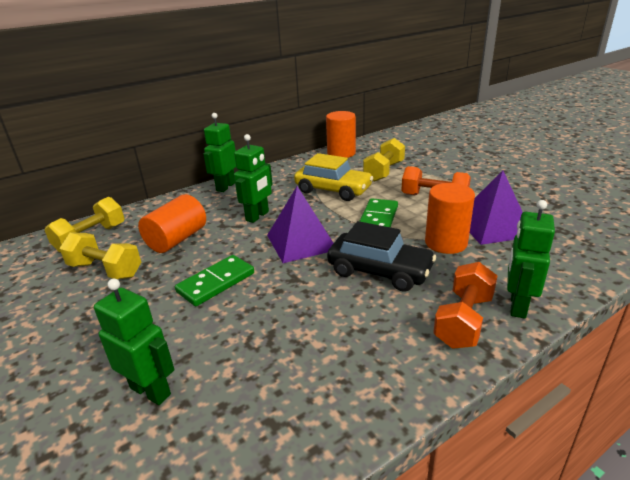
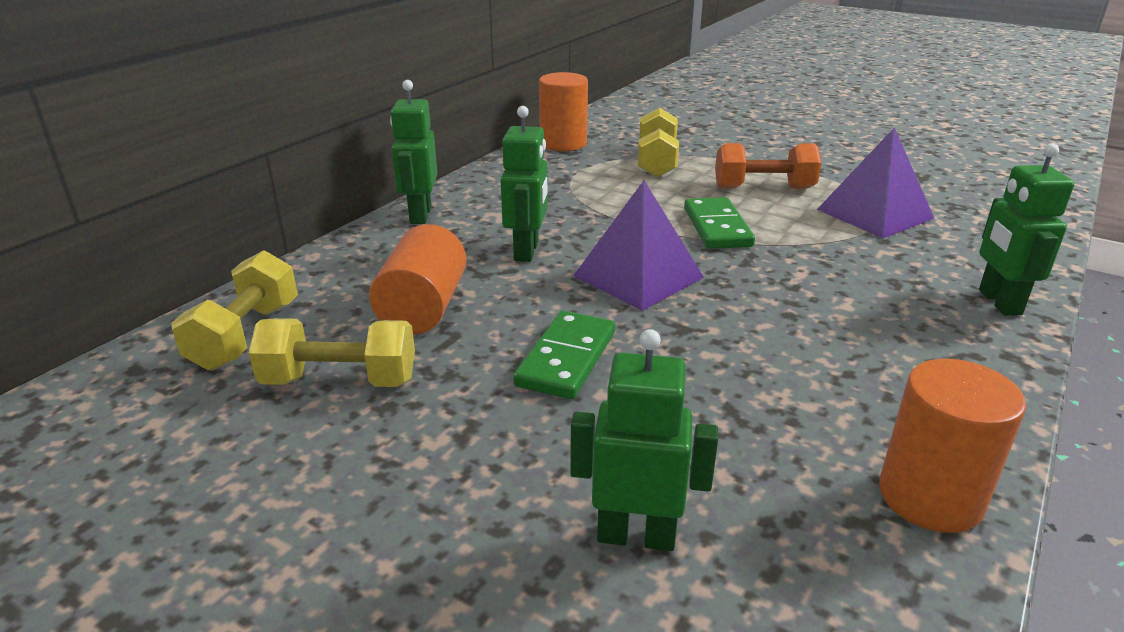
camera: 25 degrees left, 0 degrees up
(333, 190) = (607, 197): yellow car -> none
(379, 271) = (792, 294): black car -> none
(446, 243) = (839, 243): orange cylinder -> orange cylinder (930, 497)
(463, 320) = (958, 333): orange dumbbell -> none

